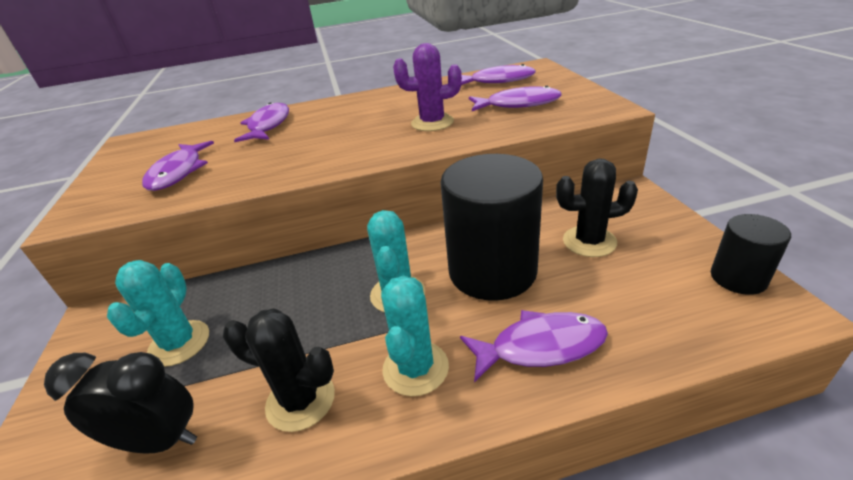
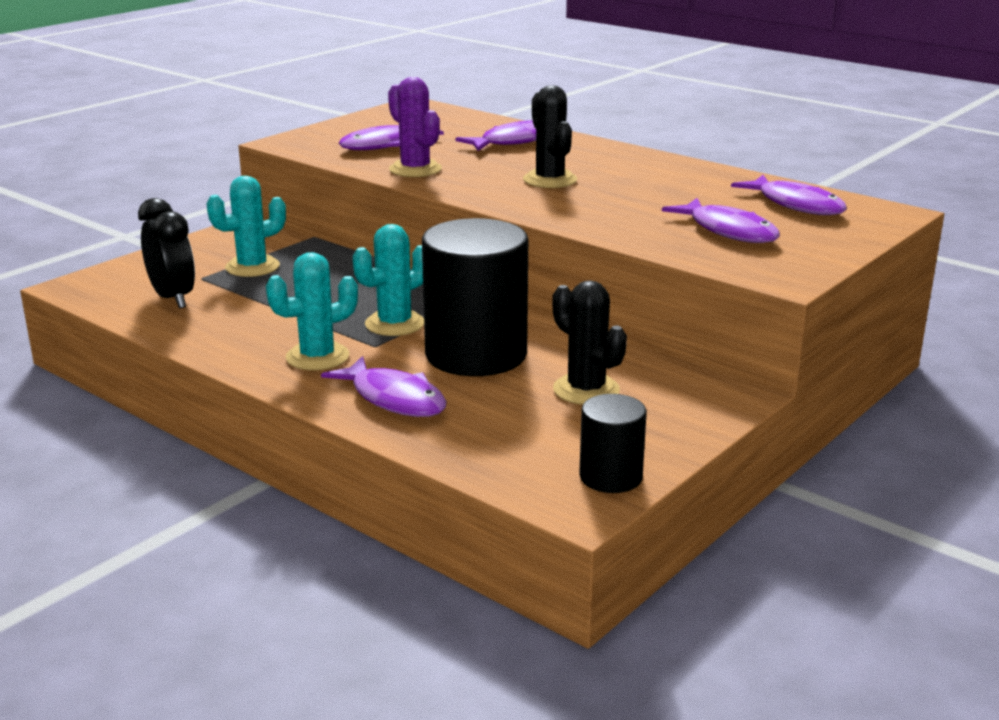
camera: 50 degrees right, 10 degrees down
(300, 400) = (246, 328): black cactus -> black cactus (550, 180)
(432, 123) = (616, 204): purple cactus -> purple cactus (415, 169)

